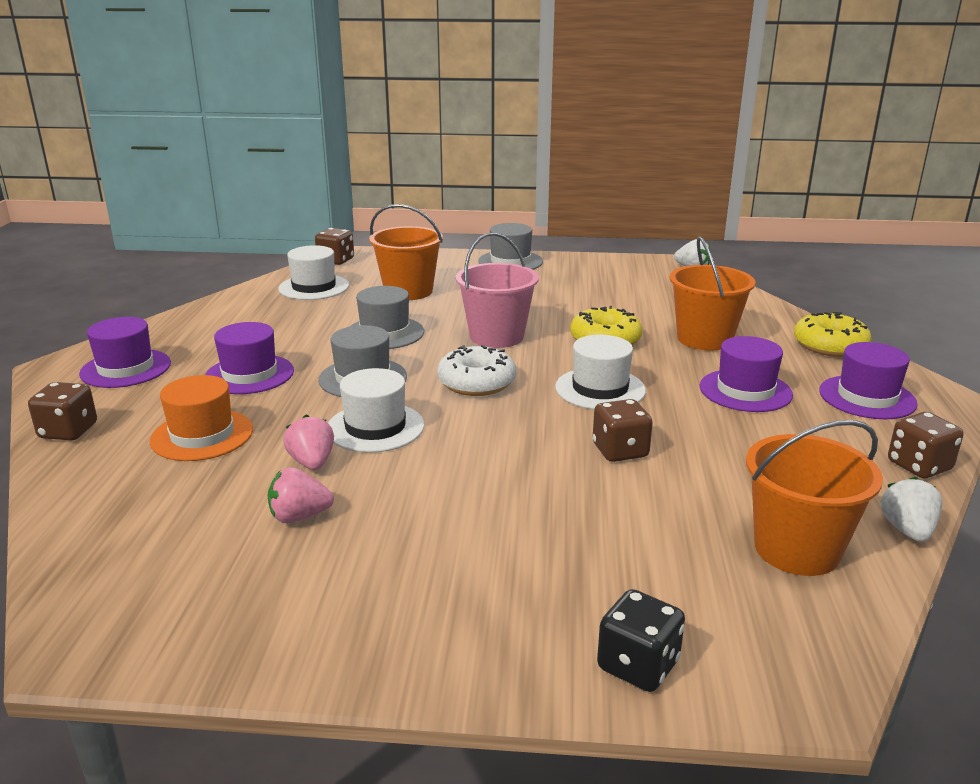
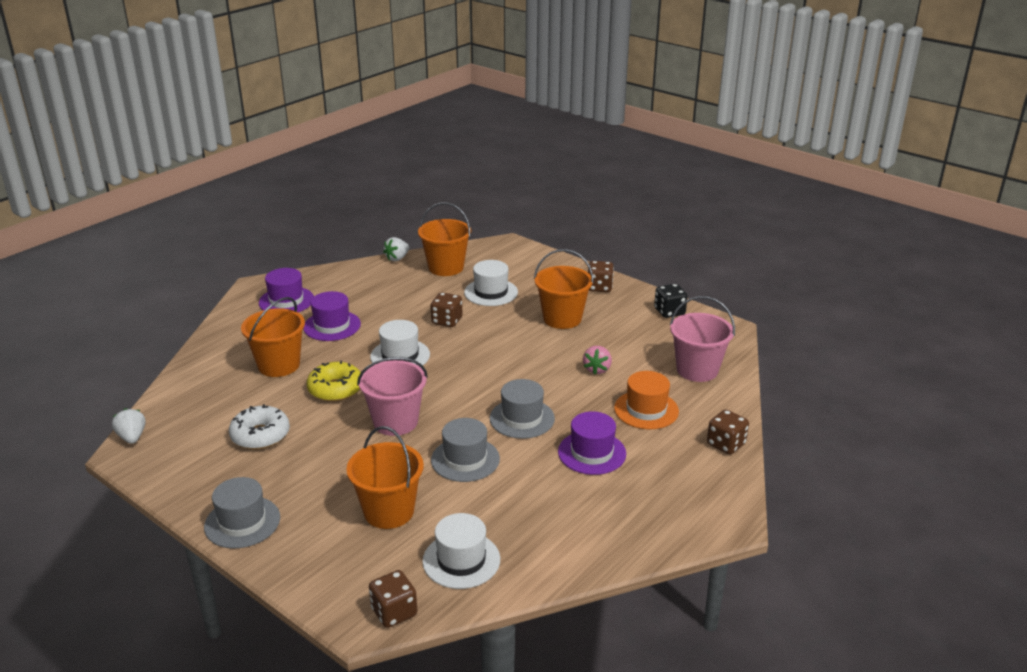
camera: 145 degrees left, 5 degrees up
(126, 368) = (677, 497): purple hat -> none
(135, 520) = (697, 370): none -> pink bucket
(299, 517) = (621, 345): pink strawberry -> none
(375, 427) = (547, 378): white hat -> white hat (491, 292)
(447, 526) = (562, 318): none -> orange bucket
(476, 383) = (459, 387): white donut -> white donut (260, 435)
(638, 665) = (547, 262): black dice -> black dice (669, 312)
(830, 346) = (227, 332): yellow donut -> none
(919, 466) = (341, 271): brown dice -> brown dice (599, 287)

